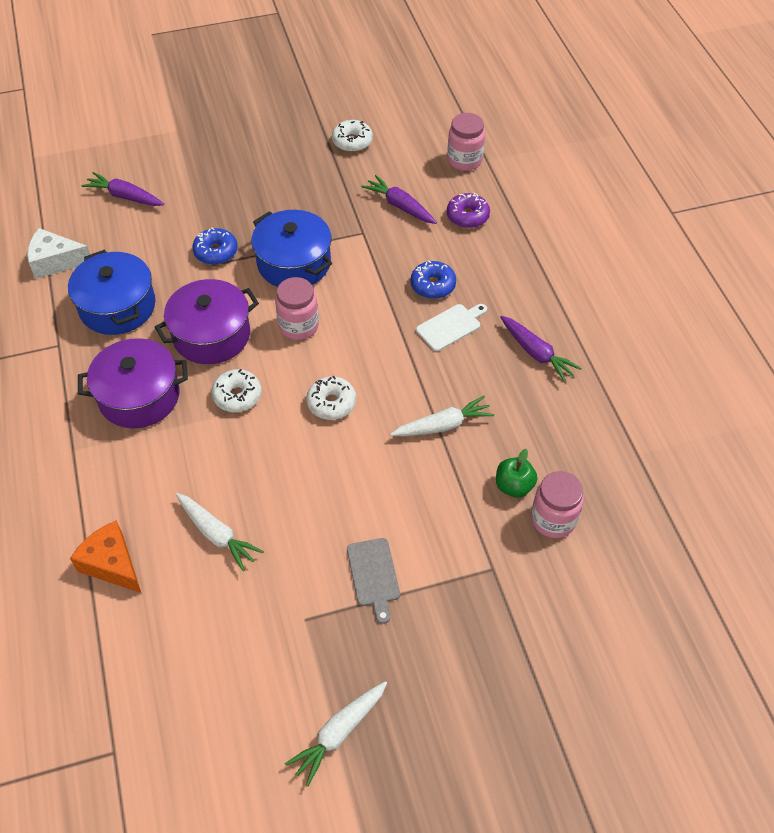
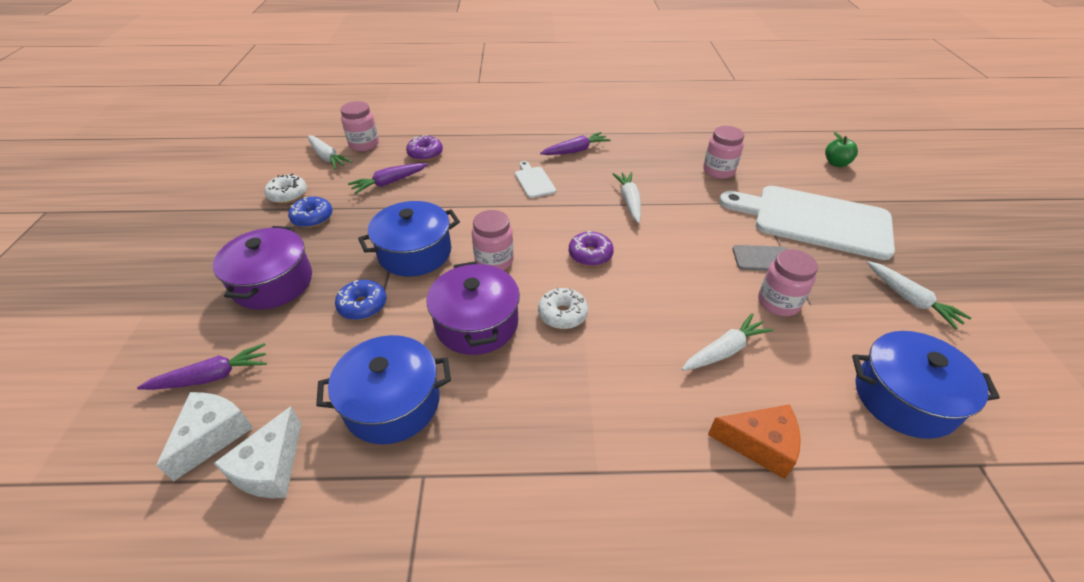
camera: 75 degrees left, 10 degrees down
(76, 221) = (213, 436): none -> white cheese
(112, 564) = (759, 444): orange cheese -> orange cheese turned 135 degrees counterclockwise
(125, 196) = (212, 377): purple carrot -> purple carrot turned 150 degrees counterclockwise
(139, 396) = (537, 395): purple pot -> purple pot (273, 282)
(184, 697) = (904, 398): none -> blue pot
(299, 586) = (778, 303): none -> pink jar
(331, 403) = (590, 254): white donut -> purple donut
(427, 142) = (327, 157): none -> white carrot
(433, 285) = (487, 182): blue donut -> blue donut (312, 218)
(473, 636) = (814, 220): none -> white cutting board
(514, 486) = (689, 181): green apple -> green apple (836, 163)

